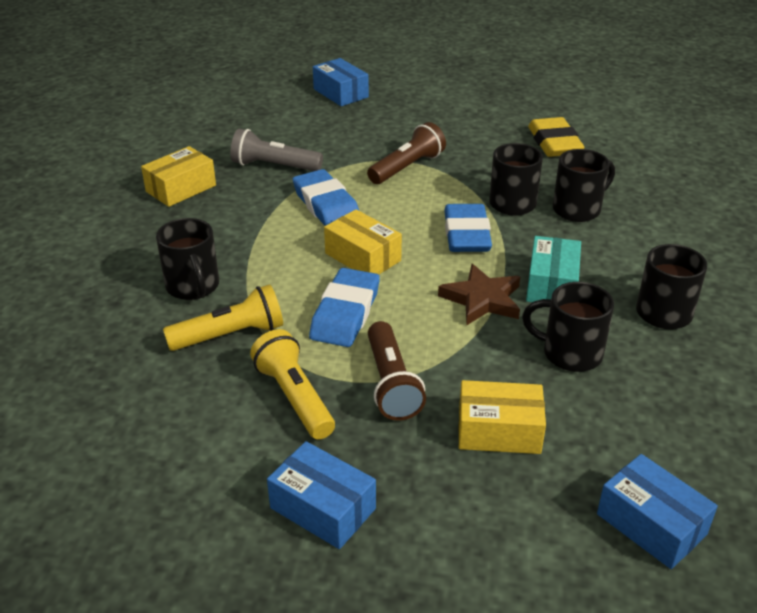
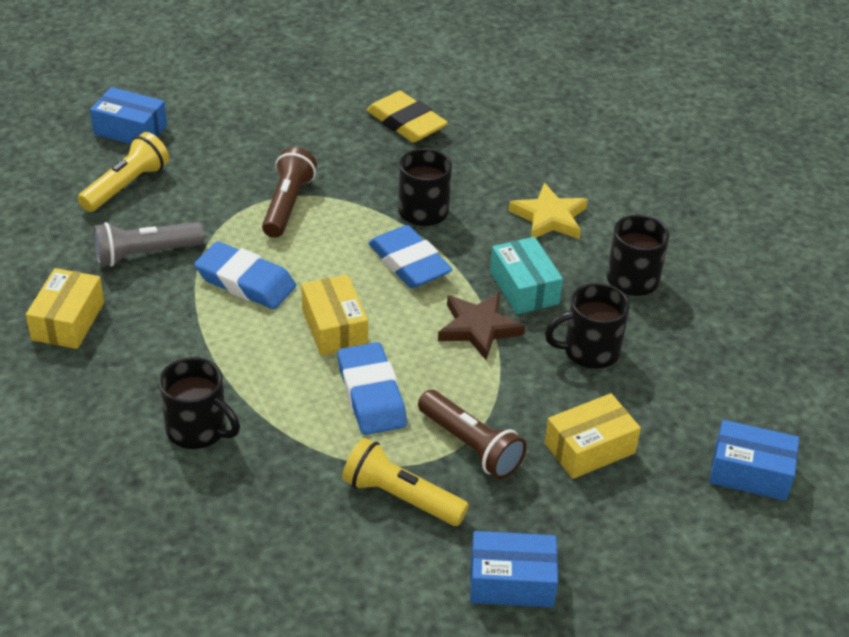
camera: 35 degrees left, 5 degrees up
(230, 335) = (285, 464): yellow flashlight -> yellow flashlight (126, 186)
(363, 257) = (334, 327): yellow box -> yellow box turned 60 degrees clockwise
(578, 209) = (486, 196): black mug -> none
(623, 242) = (549, 217): none -> yellow star

